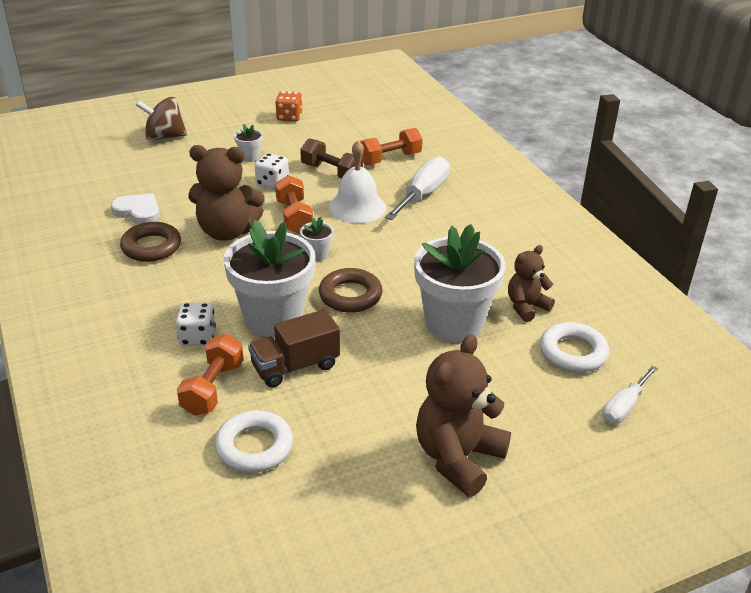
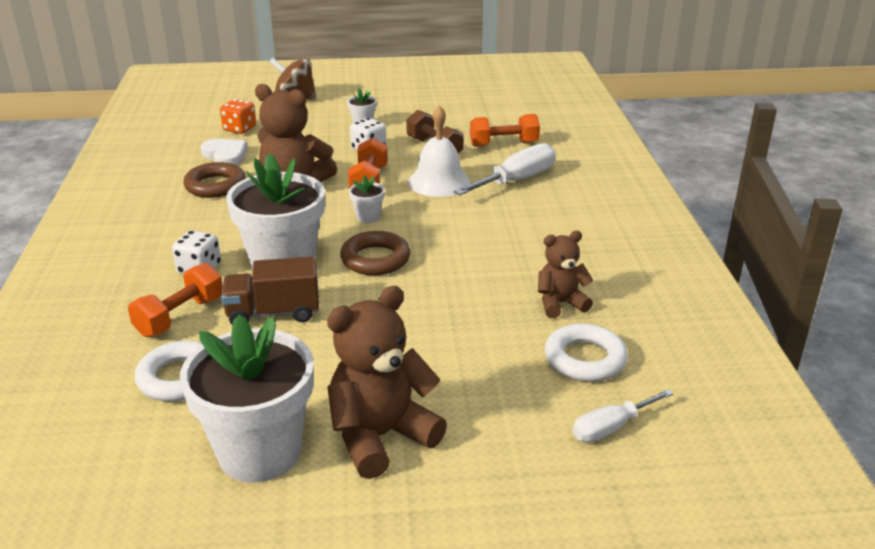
camera: 20 degrees right, 5 degrees down
(289, 117) = (426, 96): orange dice -> orange dice (240, 129)
(454, 323) = (467, 305): white flower pot -> white flower pot (260, 452)

